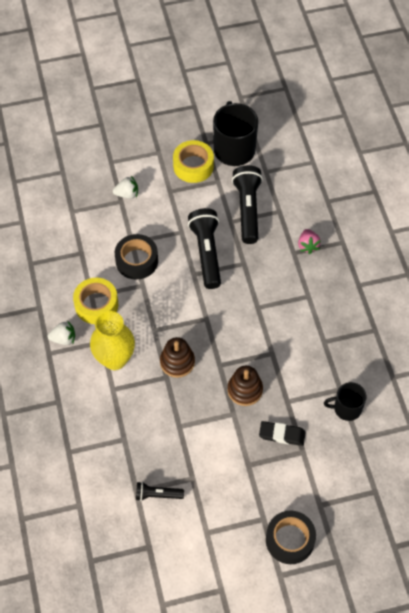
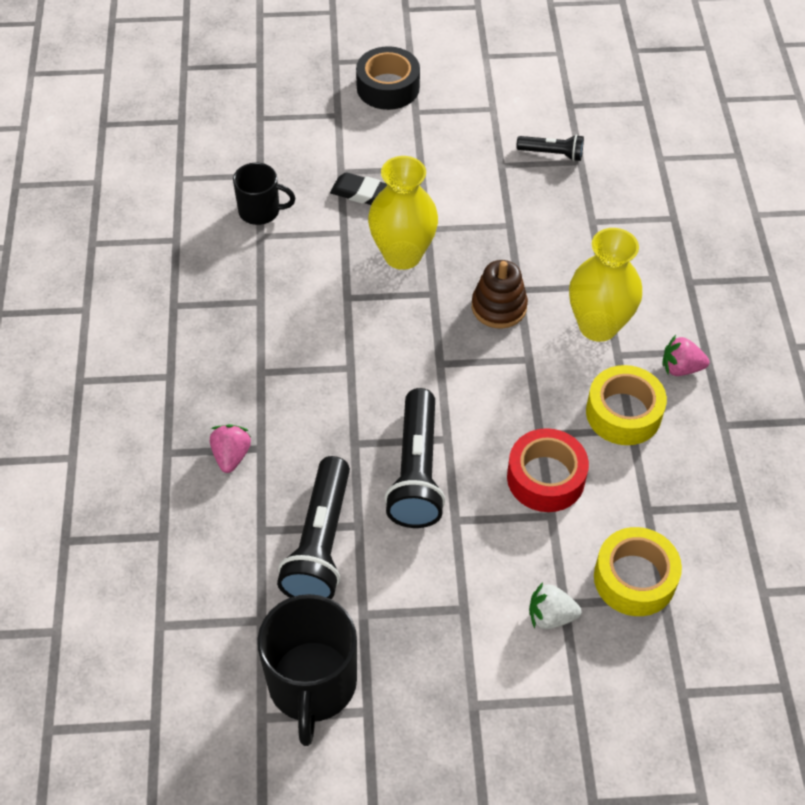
camera: 170 degrees left, 5 degrees down
(63, 339) = (681, 368): white strawberry -> pink strawberry
(137, 261) = (545, 478): black tape -> red tape
(193, 166) = (406, 658): yellow tape -> yellow tape (634, 578)
(245, 390) = (402, 255): brown stacking toy -> yellow vase

